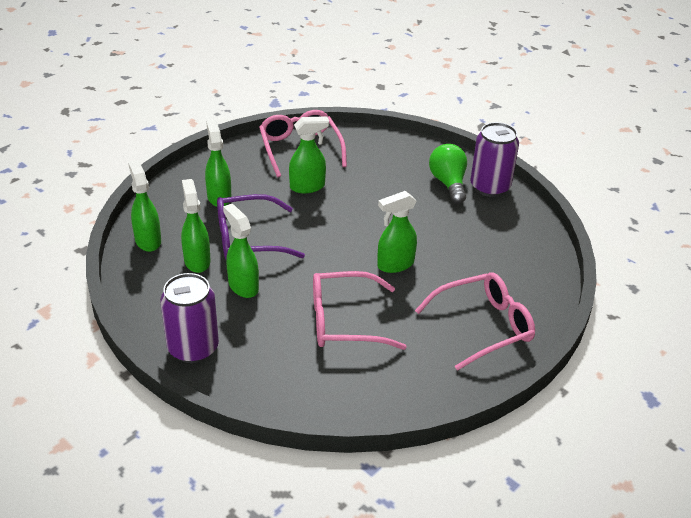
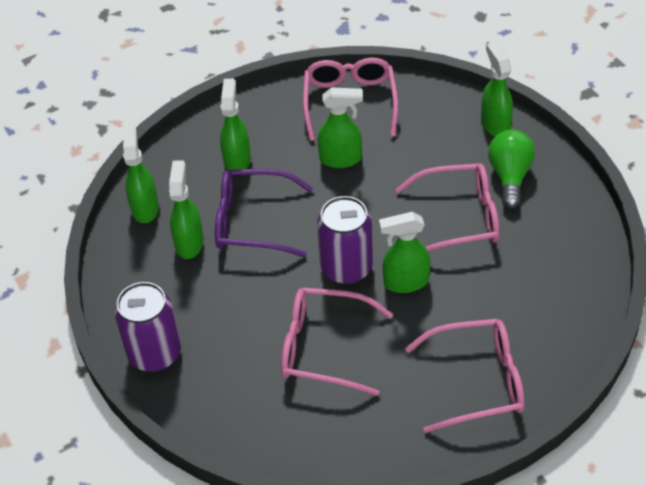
camera: 20 degrees right, 10 degrees up
(243, 286) = (228, 284): green spray bottle -> green spray bottle (495, 124)
(420, 215) = (459, 218): none -> pink glasses
(490, 187) = (559, 189): purple can -> purple can (346, 268)

